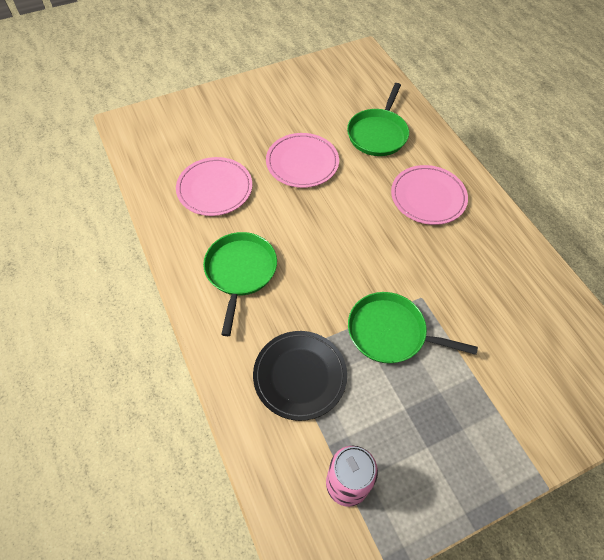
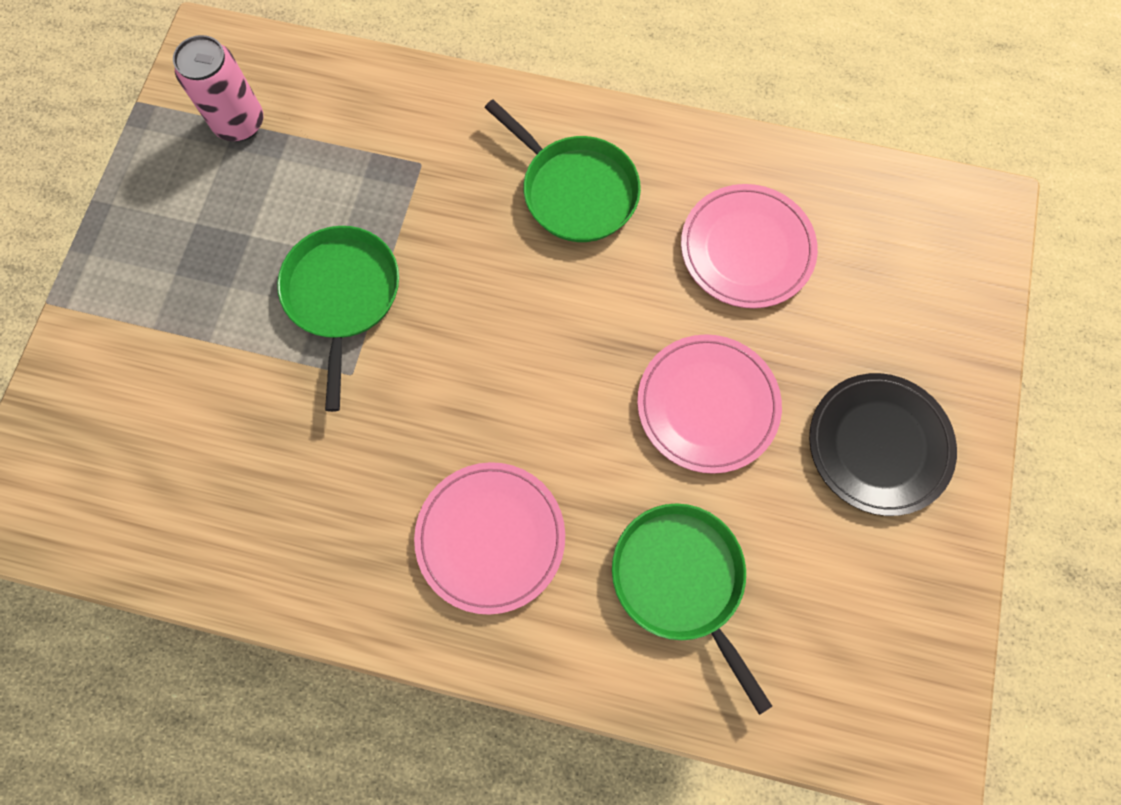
camera: 130 degrees right, 15 degrees up
(300, 376) = (384, 160): black plate -> black plate (879, 445)
(390, 332) = (342, 296): green pan -> green pan turned 60 degrees counterclockwise

